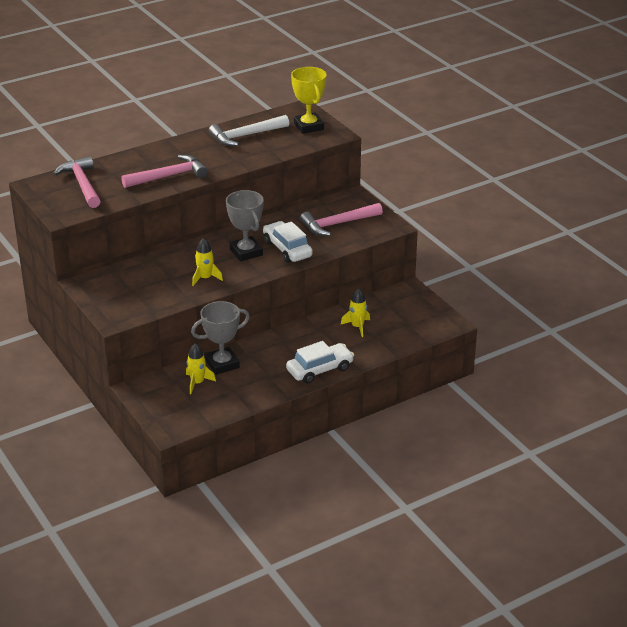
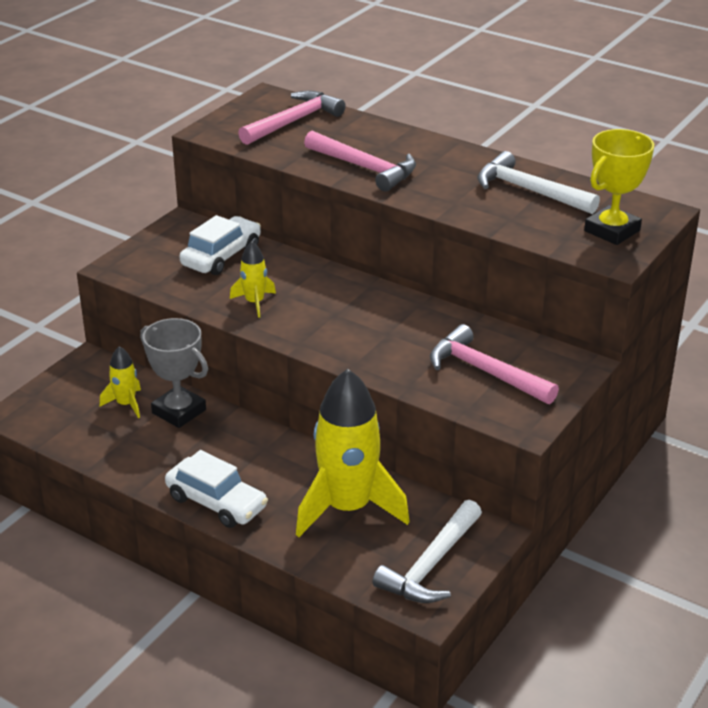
camera: 65 degrees right, 0 degrees up
(246, 252) = (343, 315): grey trophy -> none
(287, 249) = (378, 346): white car -> white car (221, 256)
(357, 327) = (348, 508): yellow rocket -> yellow rocket, size x2.20
(420, 313) = (431, 565): none -> white hammer

